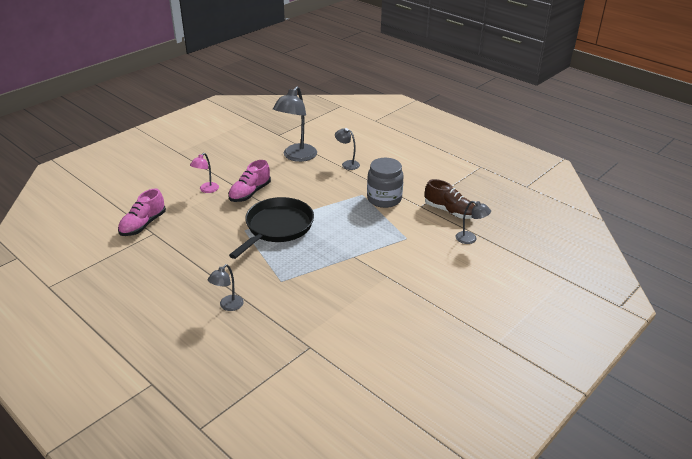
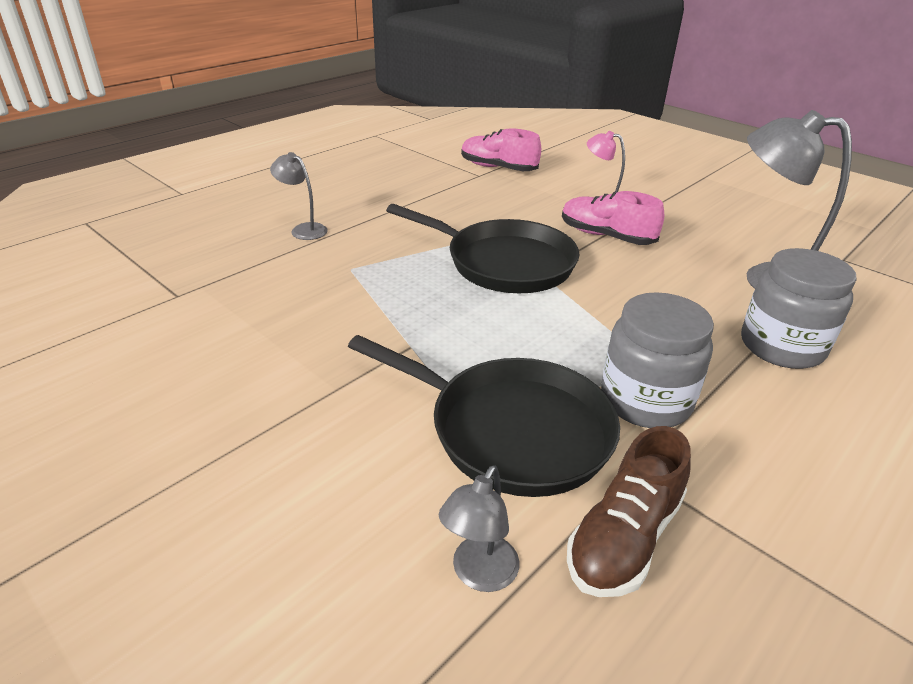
camera: 90 degrees right, 0 degrees up
(347, 164) = (781, 346): grey lamp -> grey jar
(405, 230) = (511, 430): none -> black pan

